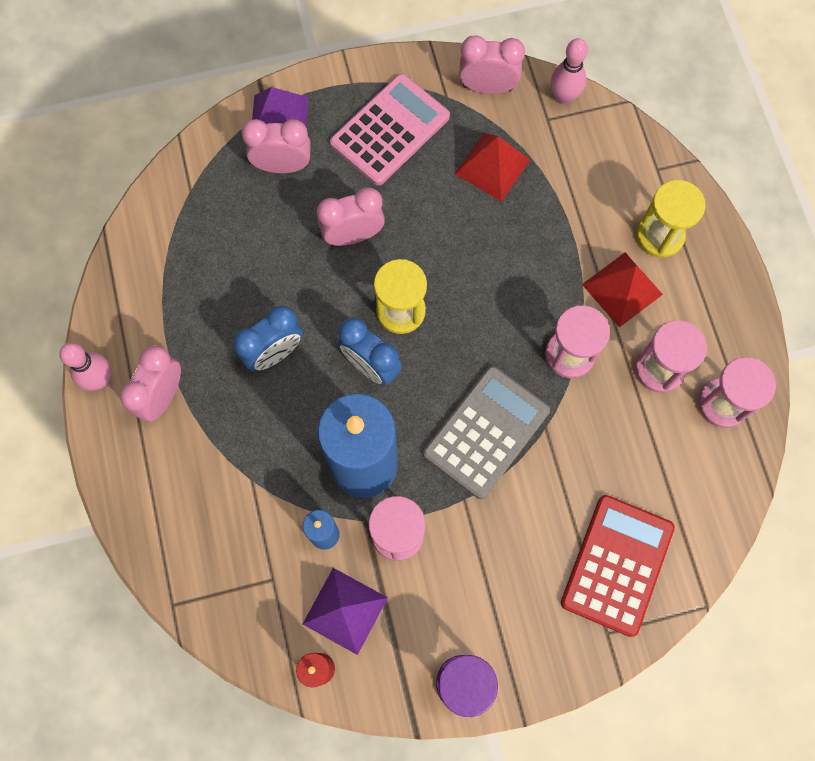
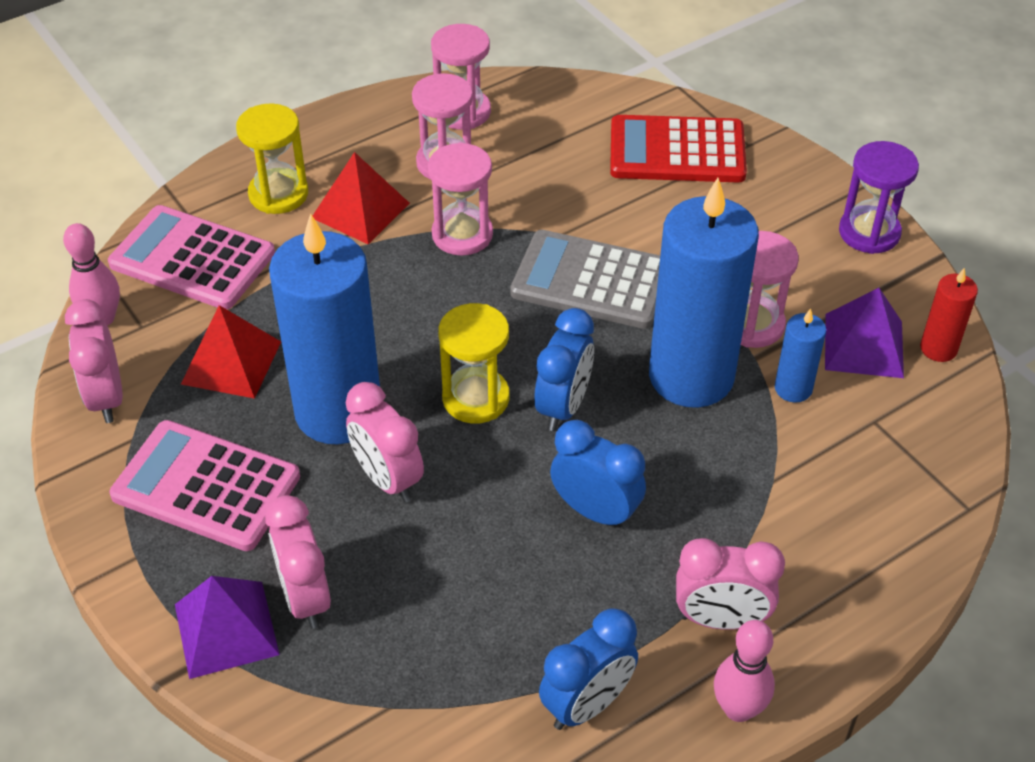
camera: 110 degrees left, 25 degrees down
(142, 296) = (587, 704): none -> blue clock
(422, 221) = (338, 412): none -> blue candle
(605, 163) = (192, 259): none -> pink calculator

